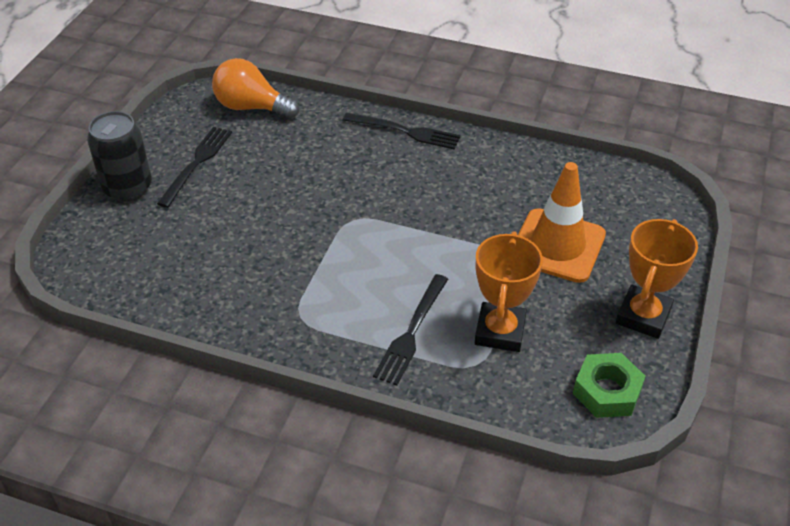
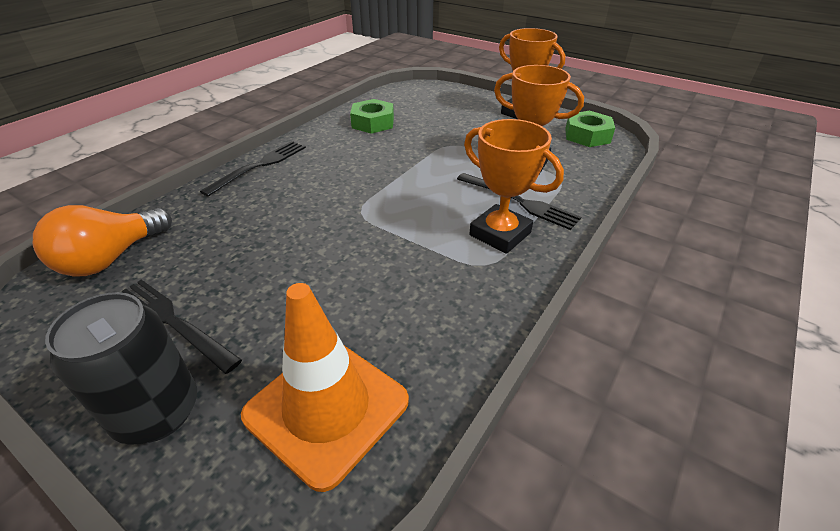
camera: 75 degrees left, 5 degrees down
(348, 322) = (500, 234): none -> orange trophy
(537, 183) = (373, 123): none -> green nut
(557, 246) = (444, 127): orange traffic cone -> orange traffic cone (326, 408)

